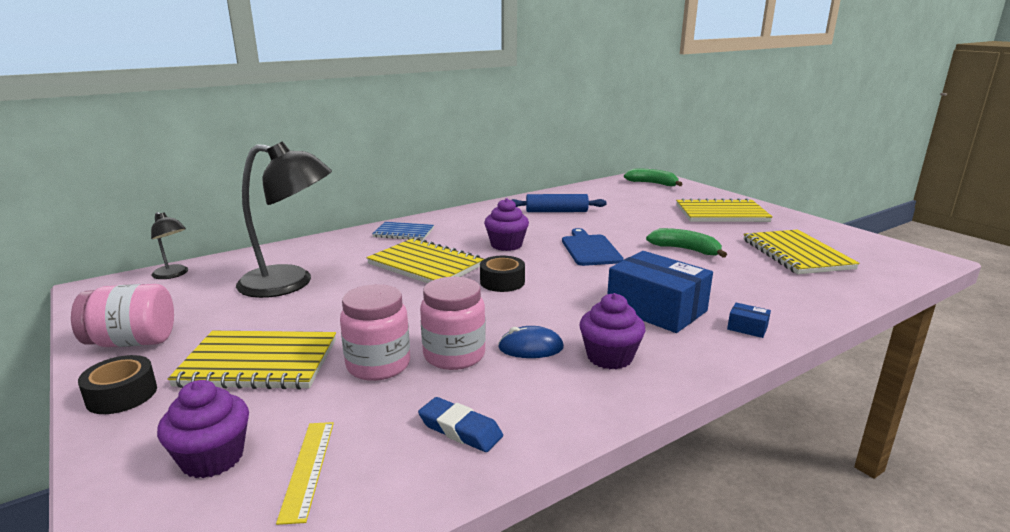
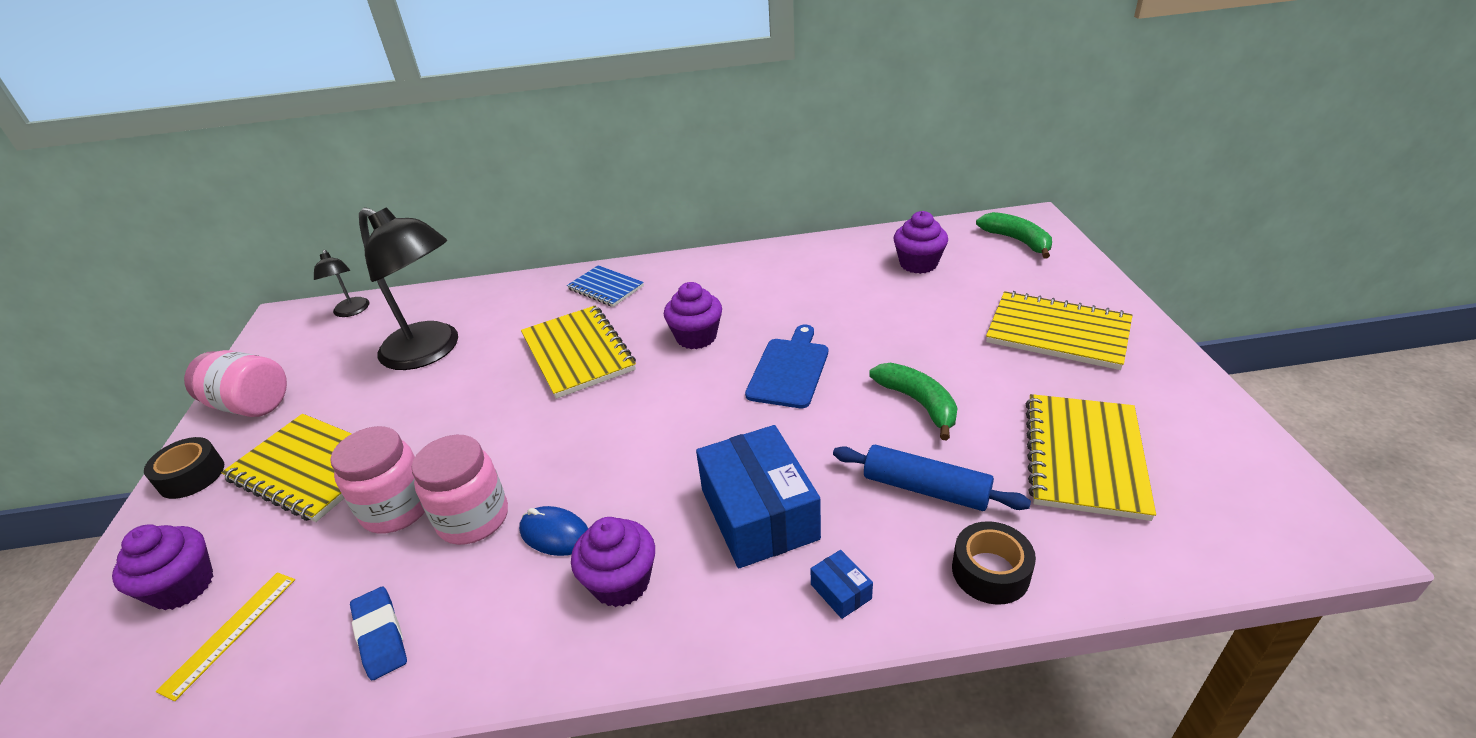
camera: 30 degrees right, 15 degrees up
(502, 282) = (629, 407): black tape -> black tape (990, 572)
(556, 211) = (819, 281): blue rolling pin -> blue rolling pin (925, 489)
(608, 198) = (918, 264): none -> purple cupcake

